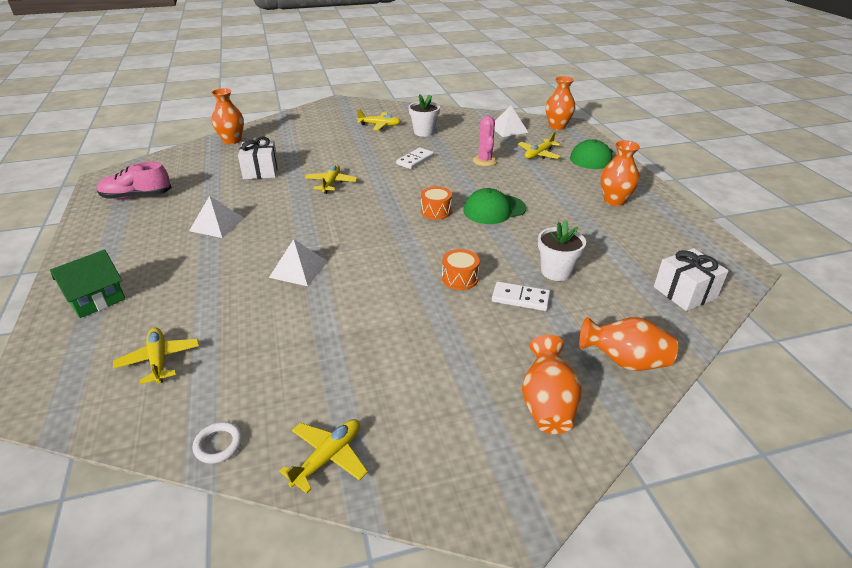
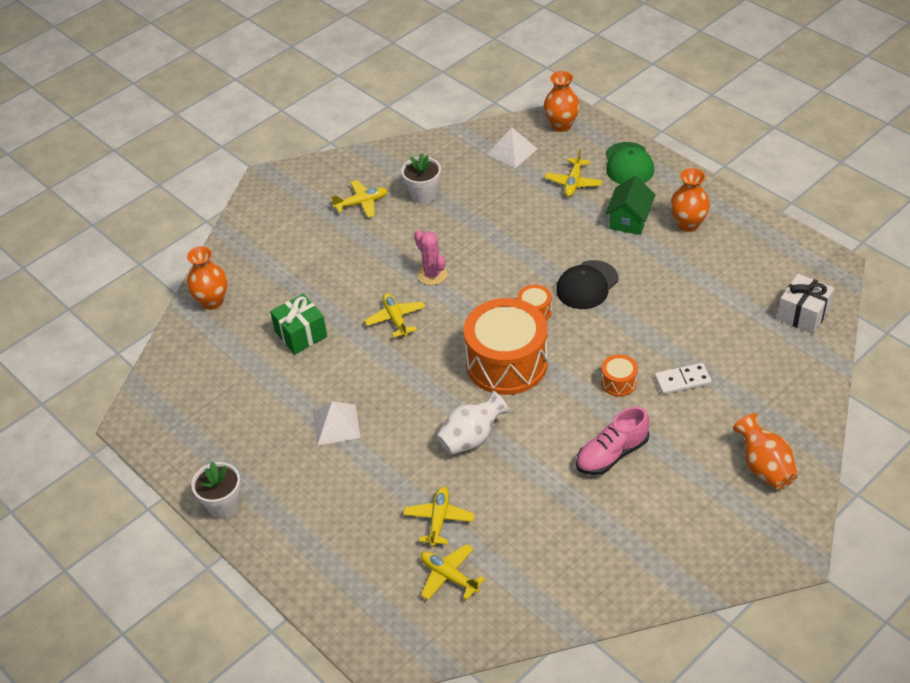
camera: 25 degrees left, 10 degrees up
(96, 299) = (324, 555): green house -> green house (629, 220)
(137, 196) = (205, 429): pink shoe -> pink shoe (612, 454)
(218, 444) = (567, 610): white ring -> none
(261, 171) = (301, 334): white gift -> green gift
(298, 269) = (471, 438): white pyramid -> white vase
(328, 457) = (650, 579): yellow plane -> yellow plane (439, 519)
(380, 233) = (506, 363): none -> orange drum
(415, 160) = (453, 246): white domino -> none
(484, 161) = (526, 216): pink cactus -> pink cactus (432, 274)
(494, 209) = (587, 285): green cap -> black cap
(556, 271) = (691, 338): white flower pot -> white flower pot (223, 505)
(624, 361) = (795, 404): orange vase -> none

